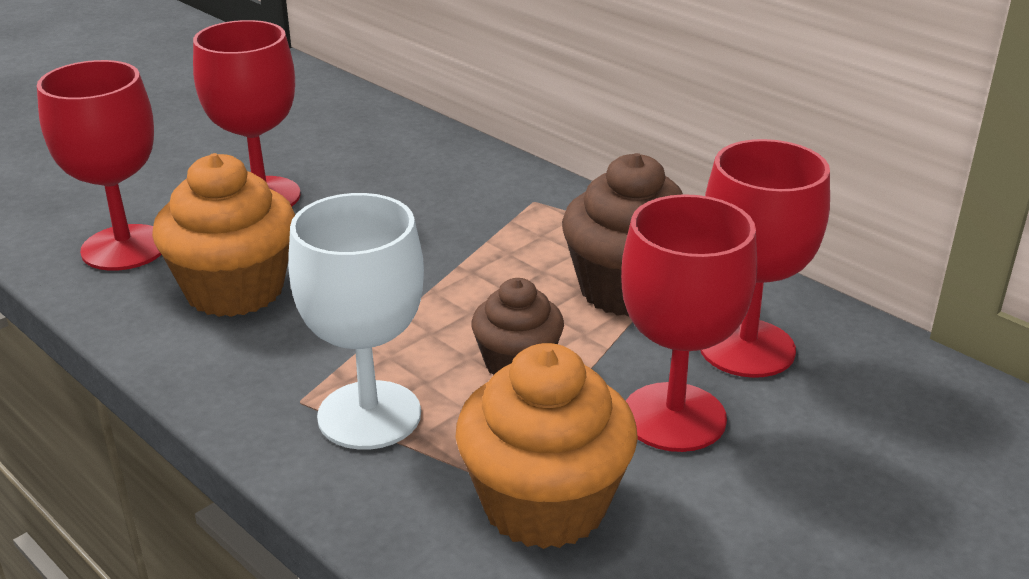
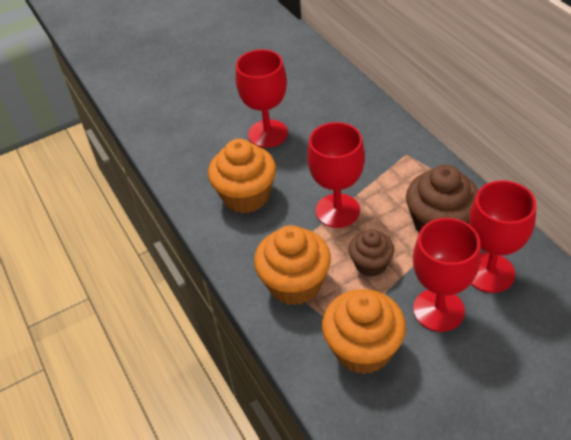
camera: 20 degrees right, 15 degrees up
(124, 248) = (199, 161): red goblet -> red goblet (337, 210)
(369, 415) = (295, 284): white goblet -> orange cupcake

